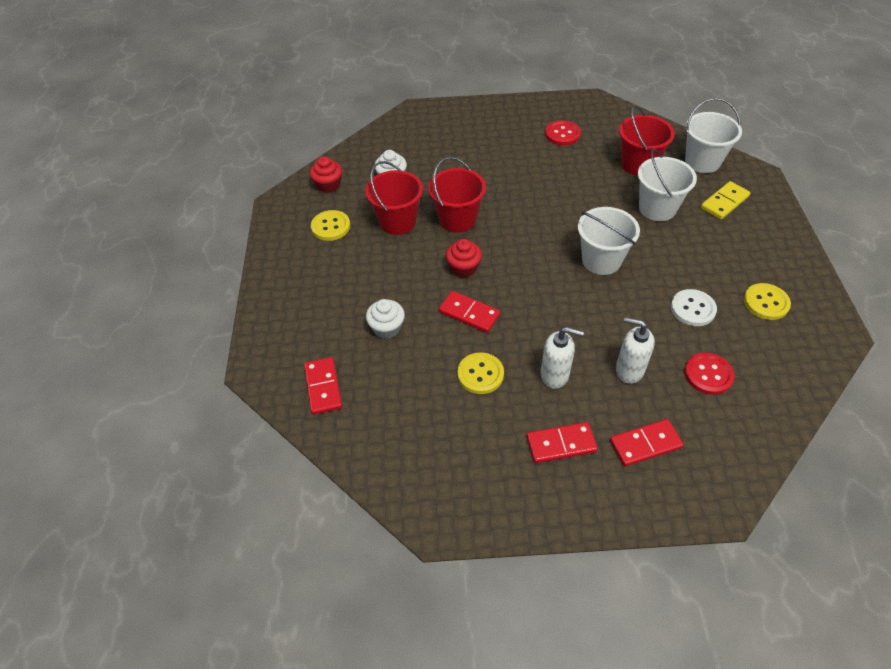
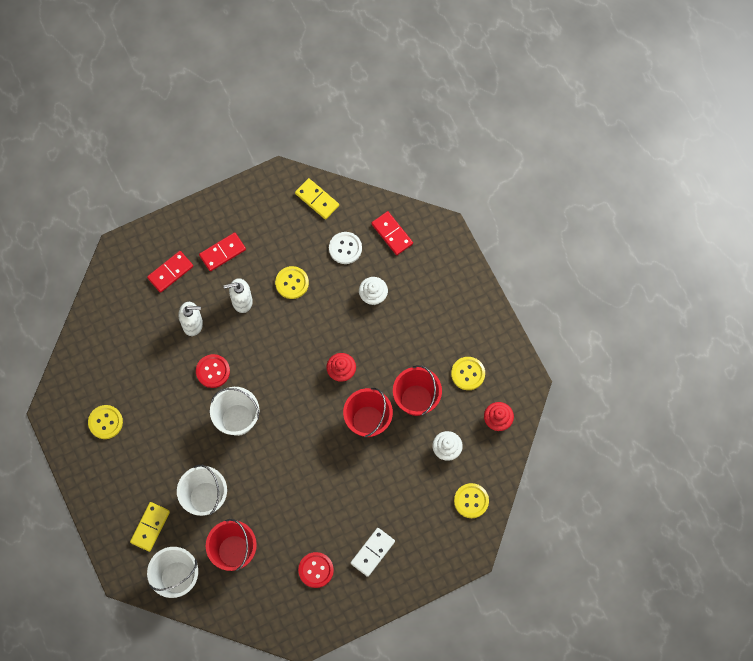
camera: 155 degrees right, 20 degrees up
(393, 140) = (471, 501): none -> yellow button
(397, 468) = (317, 199): none -> yellow domino
(469, 313) = (319, 330): red domino -> none
(503, 132) = (372, 552): none -> white domino
(693, 309) = (158, 396): white button -> white button (345, 248)
(708, 374) = (139, 340): red button -> red button (213, 371)

